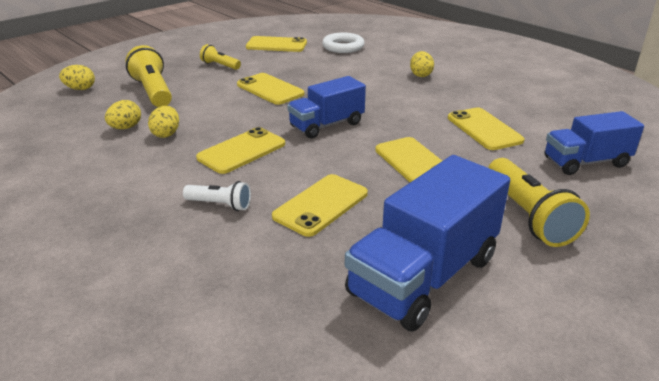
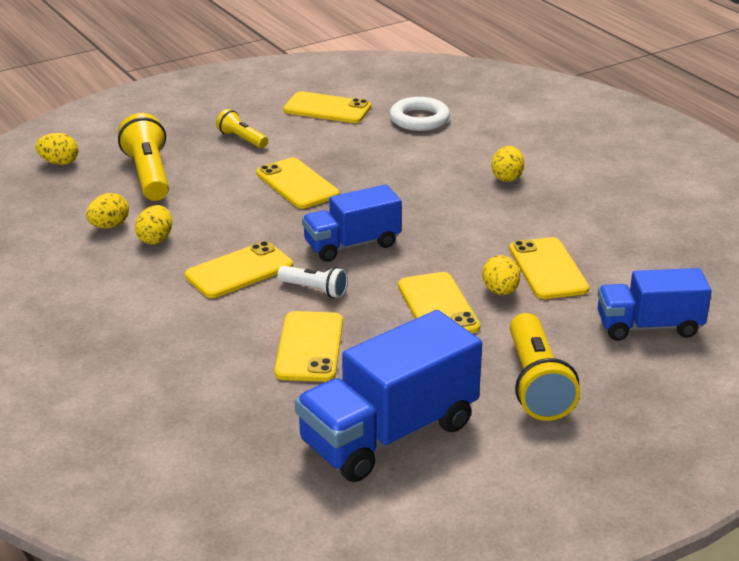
camera: 10 degrees right, 0 degrees up
(220, 205) = (200, 335): white flashlight -> white flashlight (315, 290)
(321, 205) = (310, 347): yellow phone -> yellow phone turned 45 degrees counterclockwise
(457, 147) = (500, 291): none -> yellow egg

